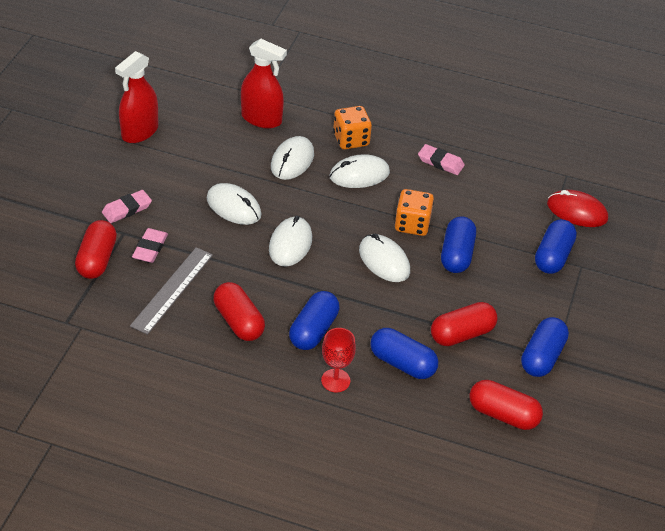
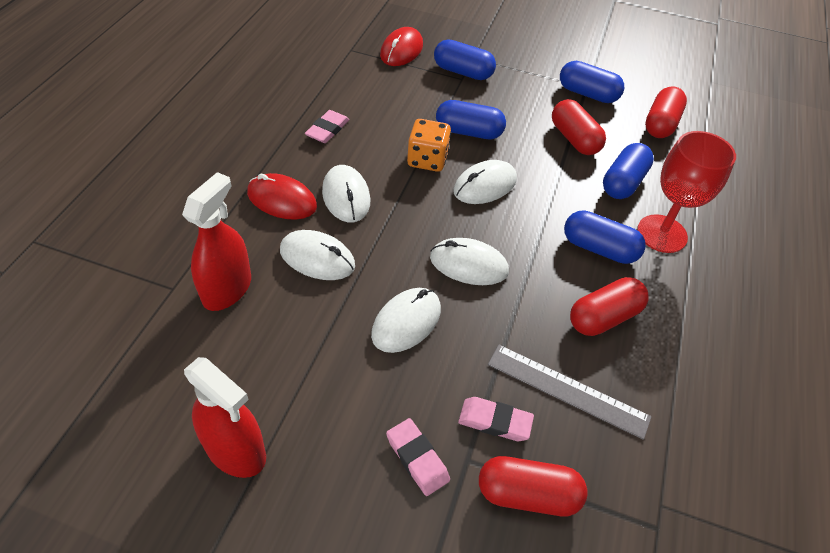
camera: 90 degrees left, 5 degrees up
(335, 380) = (662, 234): red goblet -> red goblet, size x1.62
(351, 140) = (282, 200): orange dice -> red mouse

